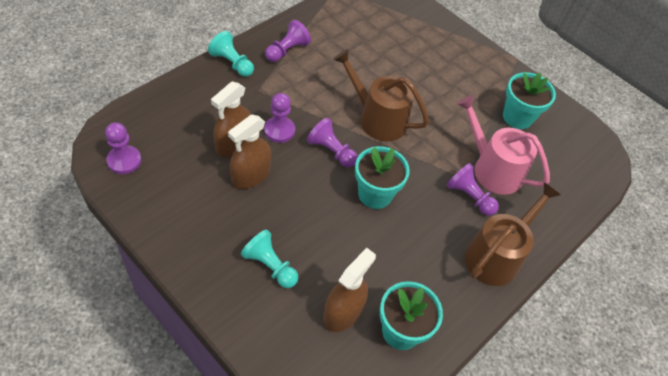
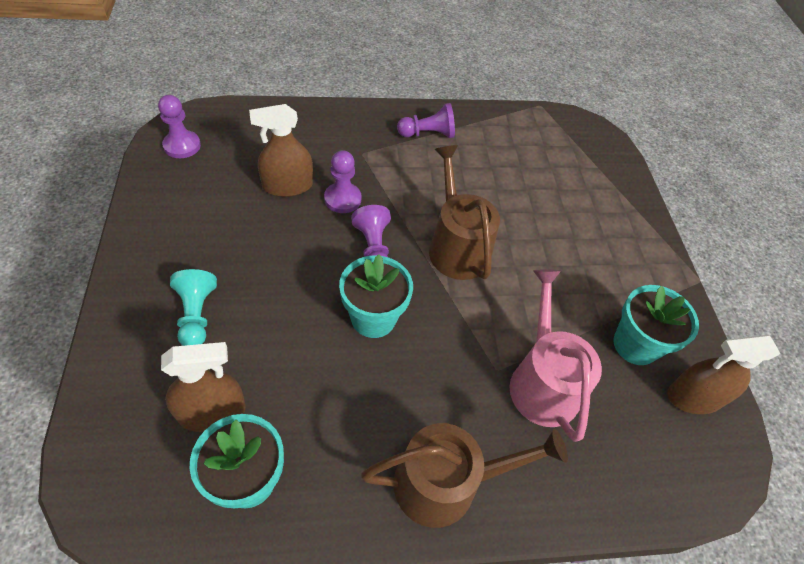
camera: 40 degrees right, 0 degrees up
(232, 63) = (362, 118): turquoise pawn -> none
(251, 175) = (272, 222): brown spray bottle -> brown spray bottle (694, 397)
(469, 197) = (480, 393): purple pawn -> none

